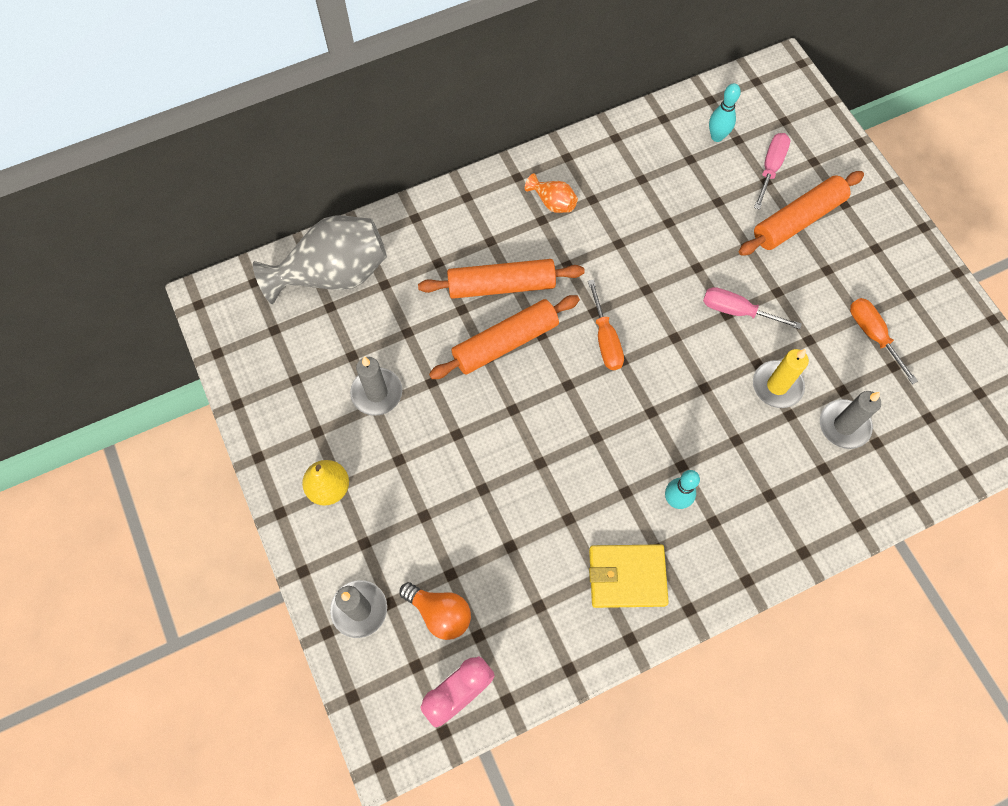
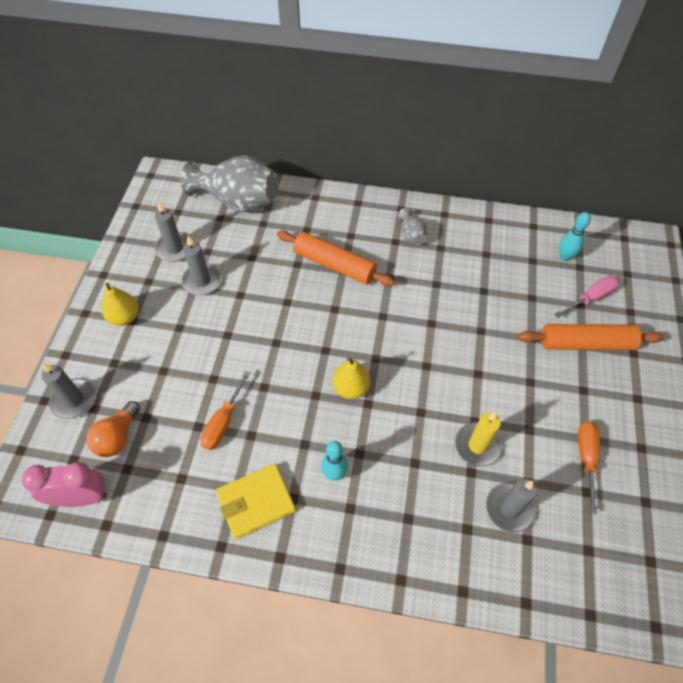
camera: 35 degrees right, 10 degrees down
(312, 375) = (175, 248): none -> grey candle
(440, 613) = (117, 437): orange light bulb -> orange light bulb turned 45 degrees clockwise
(505, 343) = (307, 300): orange rolling pin -> none
(552, 202) = (411, 235): orange vase -> grey vase
(605, 340) = (375, 338): orange screwdriver -> orange screwdriver (223, 422)
(623, 407) = (351, 388): none -> yellow pear
(627, 577) = (256, 502): yellow wallet -> yellow wallet turned 60 degrees counterclockwise
(736, 311) = (487, 376): pink screwdriver -> none

